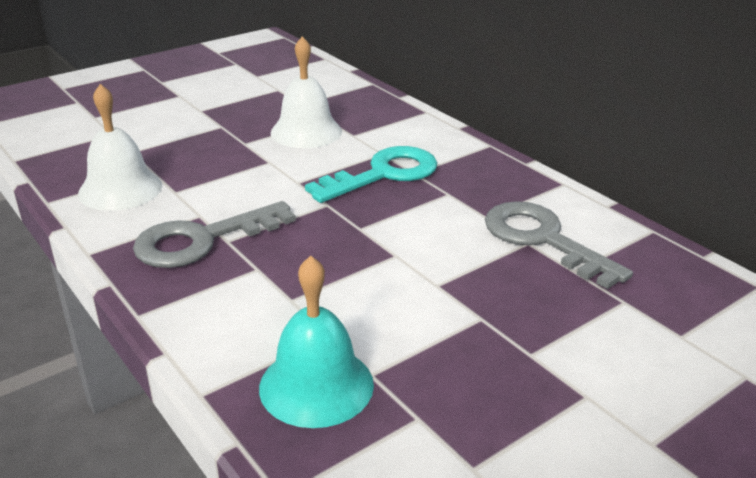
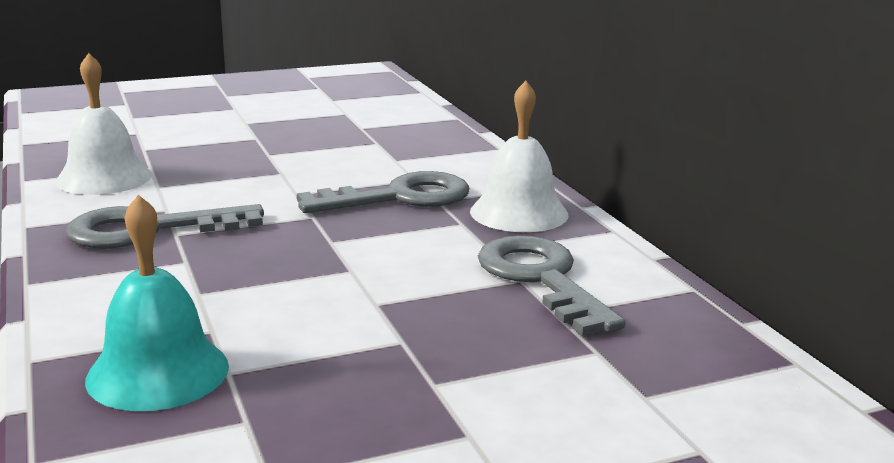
camera: 15 degrees right, 10 degrees down
(306, 132) = (344, 151): white bell -> white bell (519, 212)
(383, 174) = (399, 197): turquoise key -> grey key

